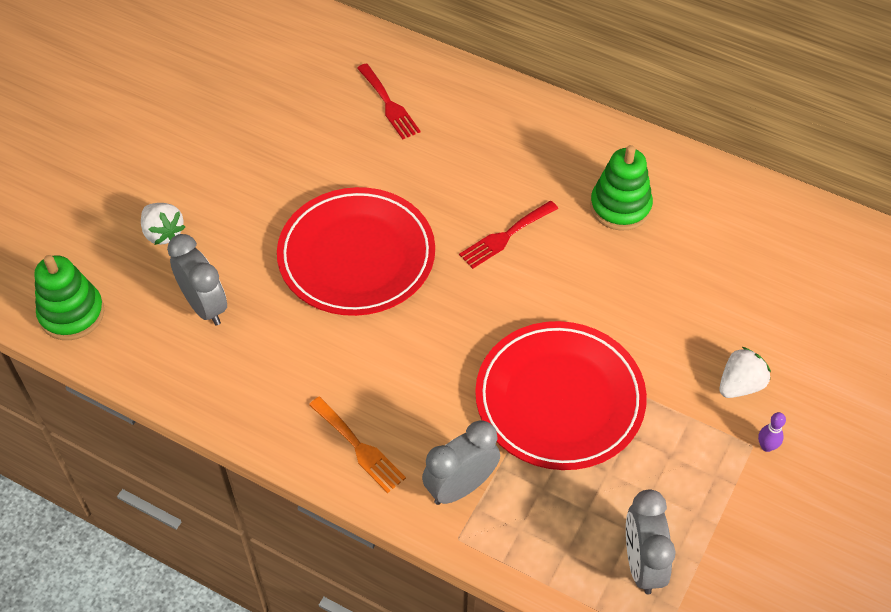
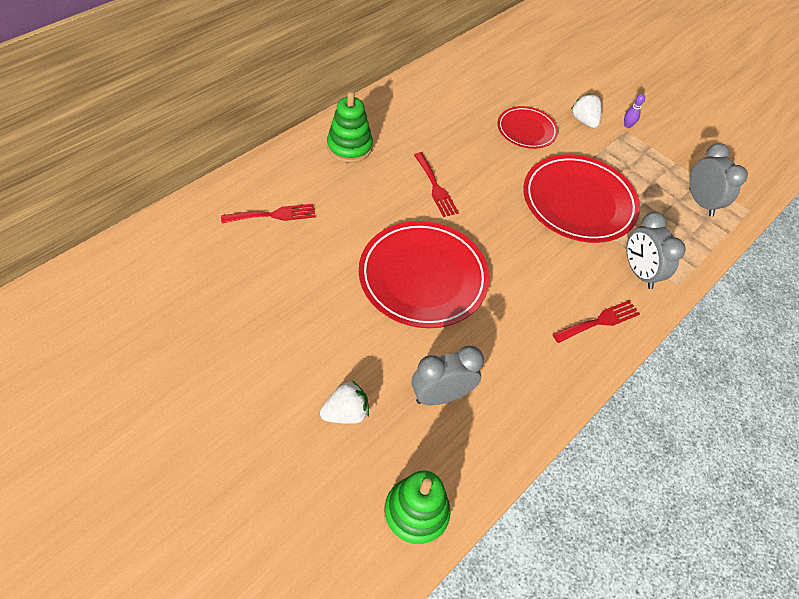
camera: 80 degrees left, 0 degrees up
(359, 447) = (599, 321): orange fork -> red fork
(620, 207) = (431, 124): green stacking toy -> green stacking toy (349, 147)
(642, 564) = (700, 202): grey clock -> grey clock turned 120 degrees counterclockwise
(674, 315) = (526, 130): none -> red plate

